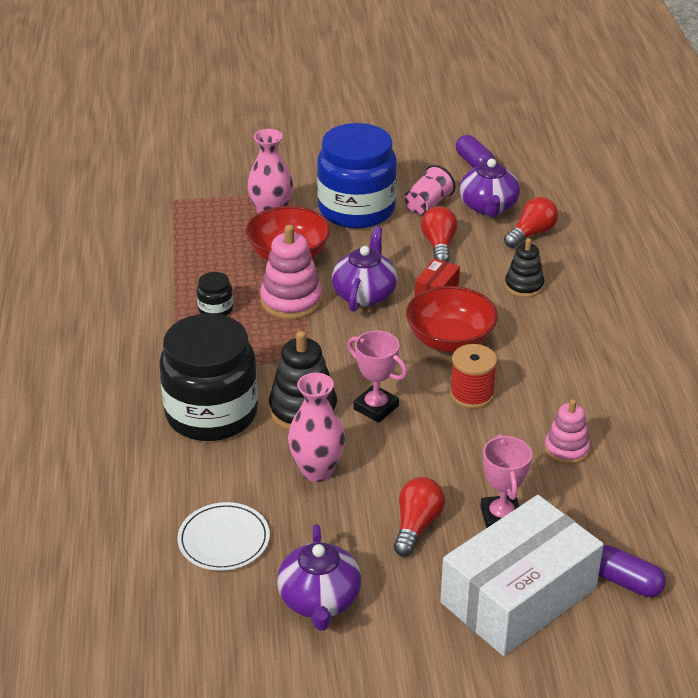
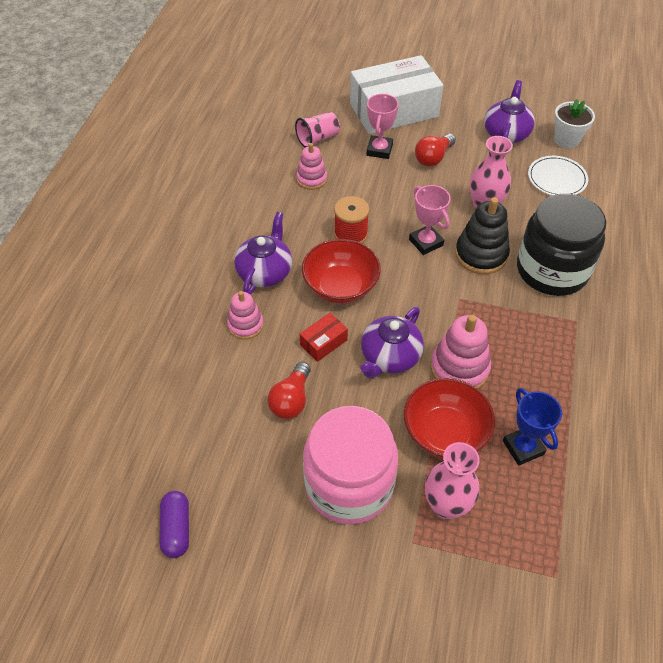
camera: 160 degrees left, 15 degrees up
(214, 260) = (523, 447): none -> blue trophy
(215, 309) = (532, 378): black jar -> none
(218, 615) = (566, 140): none -> white flower pot
(356, 209) = (349, 484): blue jar -> pink jar
(428, 204) = (269, 468): pink cup -> pink cup (317, 138)
(488, 207) = (209, 442): purple teapot -> purple teapot (265, 272)
(524, 286) = (245, 325): black stacking toy -> pink stacking toy
(531, 234) = (194, 388): red light bulb -> none
(625, 582) = (331, 102): purple capsule -> none

